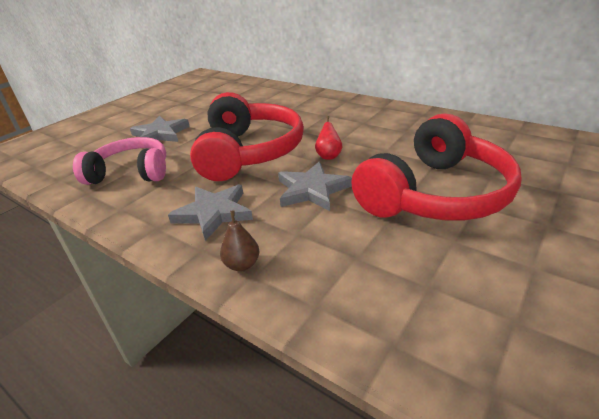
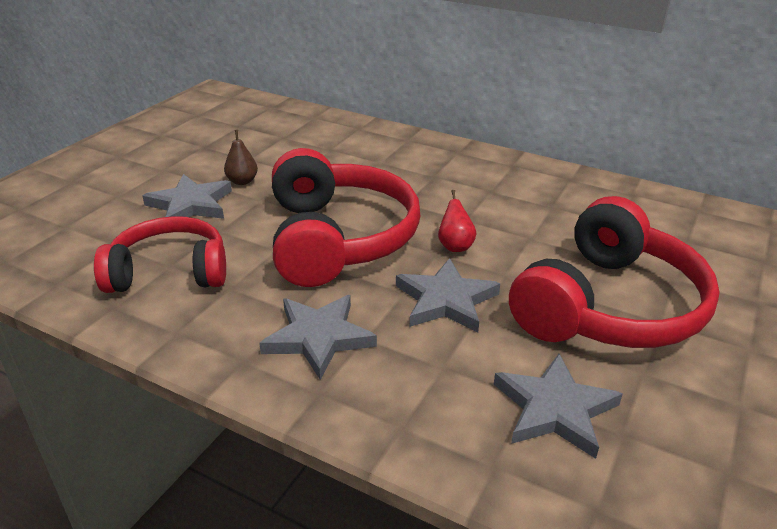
camera: 10 degrees left, 0 degrees up
(131, 173) = (169, 272): pink headphones -> red headphones
(242, 264) = (382, 413): brown pear -> brown pear (242, 181)
(376, 265) = (555, 409): none -> grey star

